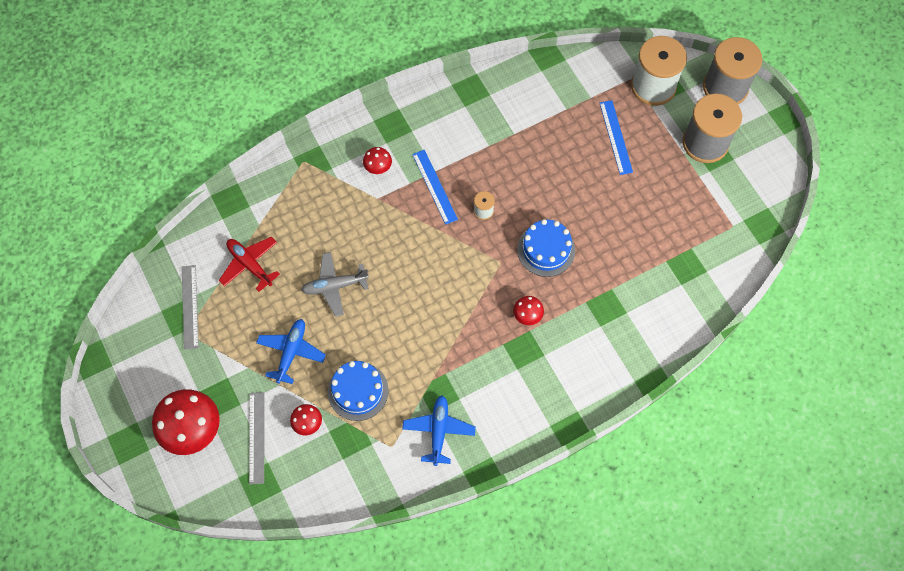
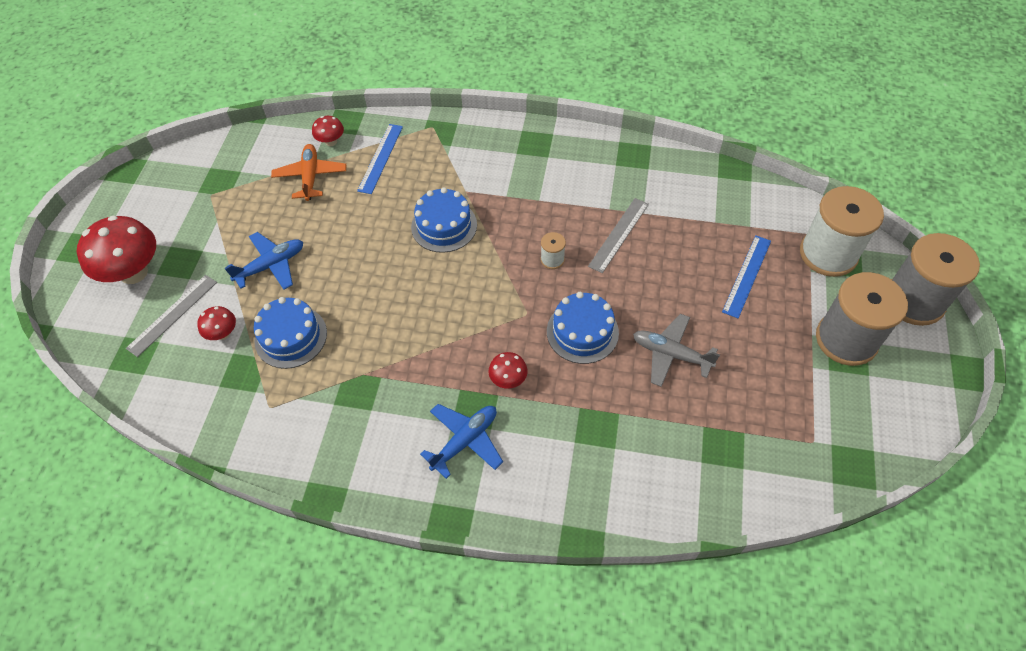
camera: 40 degrees right, 10 degrees down
(190, 307) = (233, 178): grey ruler -> grey ruler (619, 234)
(250, 265) = (310, 177): red plane -> orange plane
(335, 286) = (360, 237): grey plane -> grey plane (671, 354)
(378, 167) = (490, 168): red mushroom -> red mushroom (331, 142)
(387, 236) = (444, 226): none -> blue cake
(434, 186) = (526, 212): blue ruler -> blue ruler (380, 158)
(438, 431) = (324, 425): blue plane -> blue plane (465, 441)

